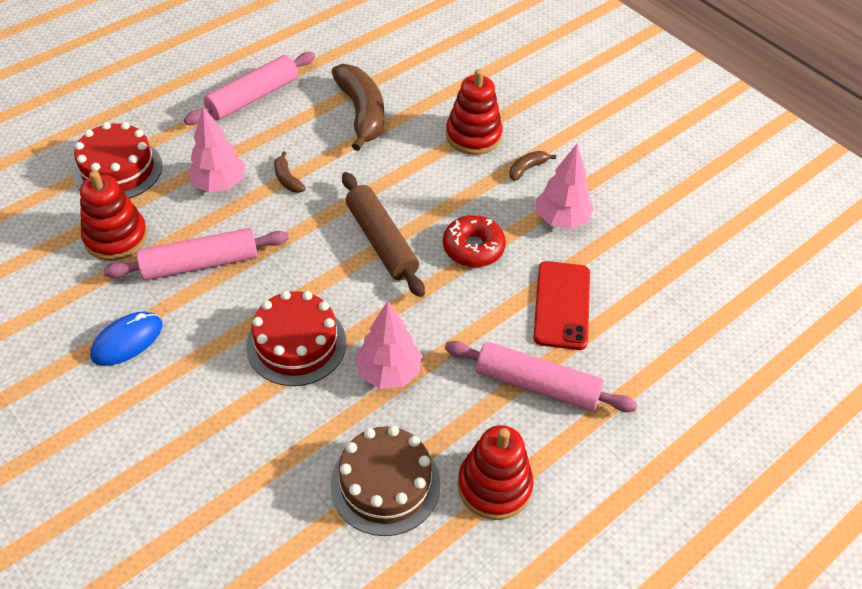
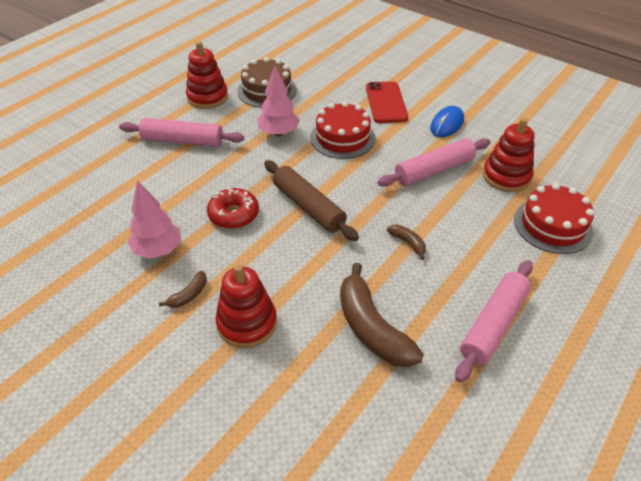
camera: 170 degrees right, 5 degrees down
(219, 184) = (461, 228): pink tree -> none
(562, 305) = (163, 186): red phone -> red phone (386, 102)

